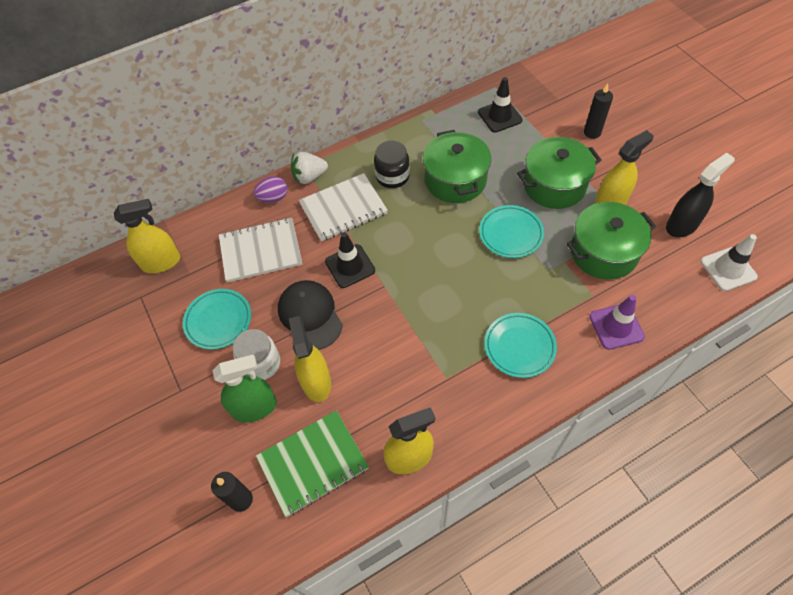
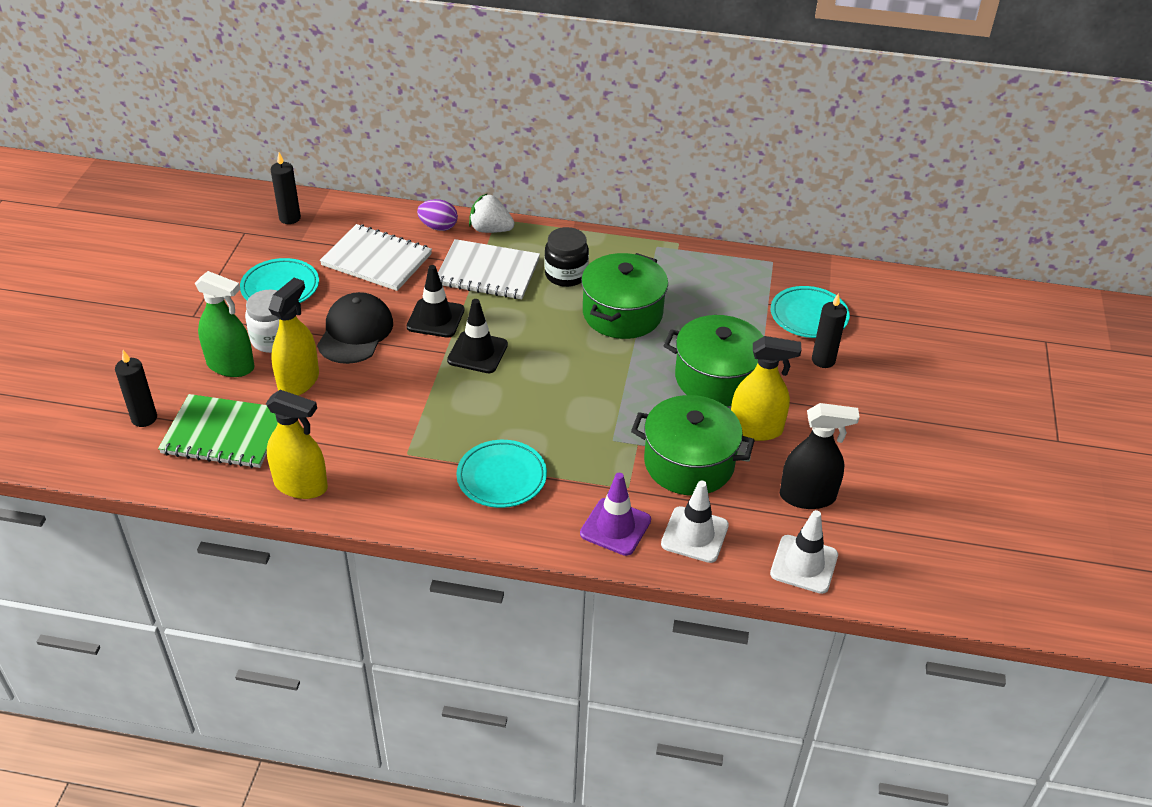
camera: 35 degrees right, 15 degrees down
(161, 262) = (290, 218): yellow spray bottle -> black candle
(499, 116) = (741, 289): black traffic cone -> black traffic cone (477, 352)
(511, 234) = (616, 389): turquoise plate -> turquoise plate (808, 316)
(659, 296) = (694, 535): none -> white traffic cone

